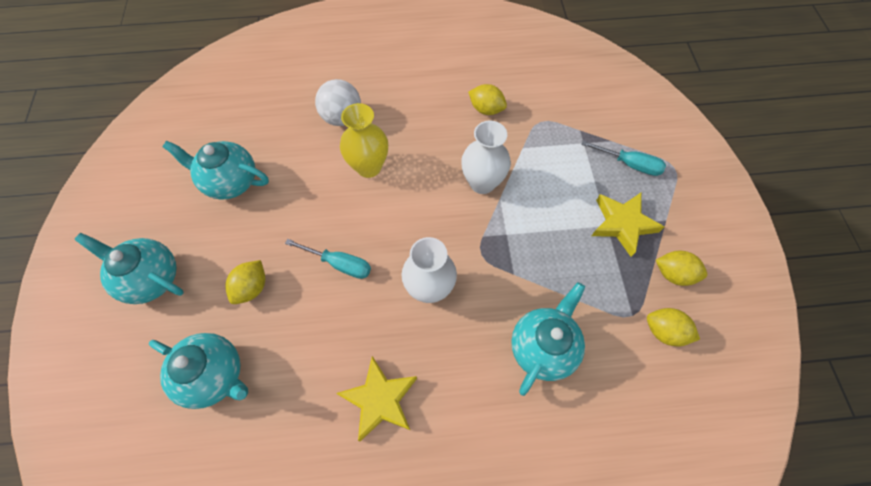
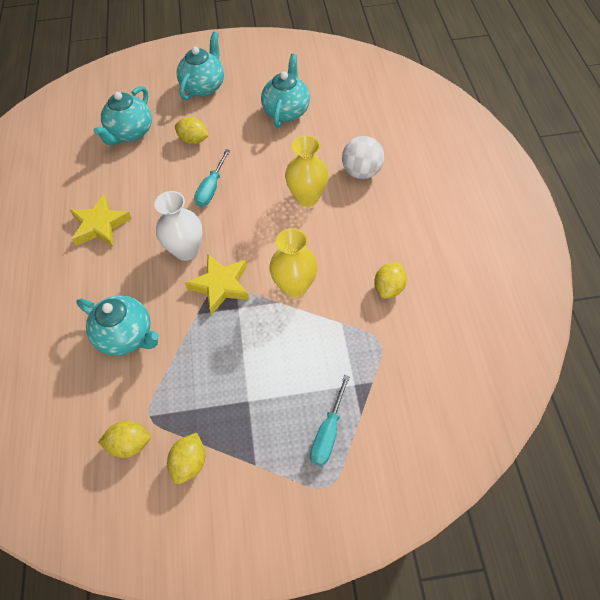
camera: 90 degrees right, 5 degrees down
(482, 183) = (294, 286): white vase -> yellow vase
(622, 224) = (249, 416): yellow star -> yellow star (221, 286)
(664, 331) = (130, 444): yellow lemon -> yellow lemon turned 60 degrees clockwise

